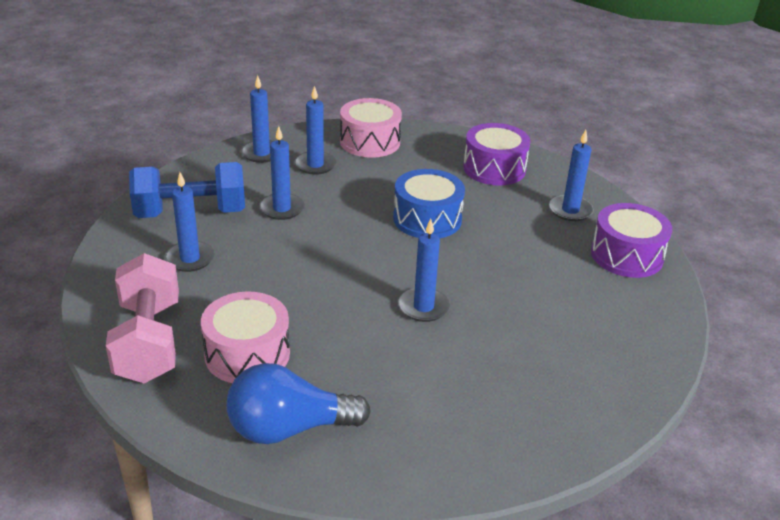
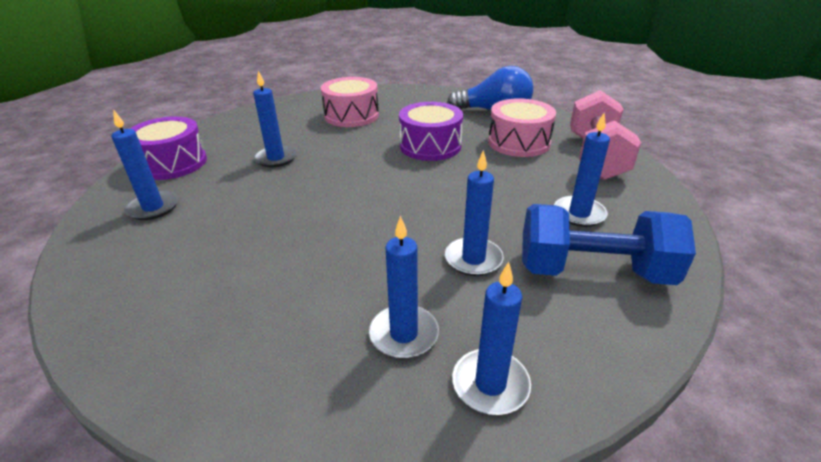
camera: 160 degrees left, 0 degrees up
(370, 142) = (281, 380): pink drum -> pink drum (351, 115)
(423, 307) = (376, 151): blue candle -> blue candle (276, 158)
(427, 219) = (311, 220): blue drum -> none
(494, 168) = (154, 279): purple drum -> purple drum (430, 146)

